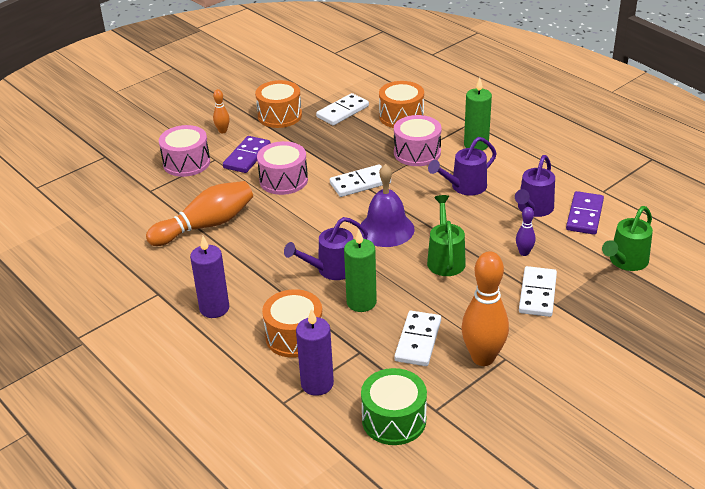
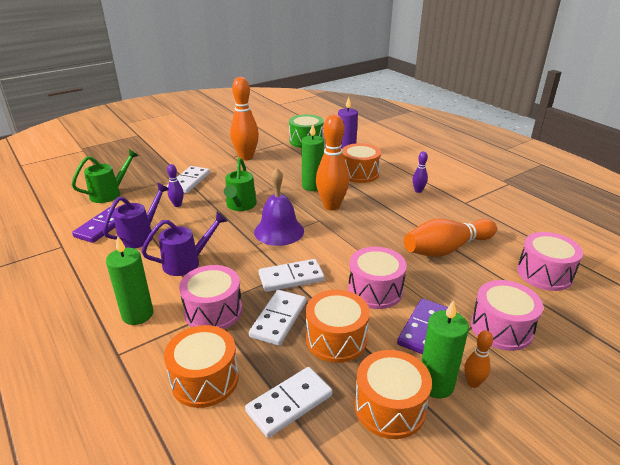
camera: 175 degrees left, 5 degrees down
(121, 209) = (544, 273): none -> pink drum
(214, 308) = (418, 191): purple candle -> purple bowling pin
(248, 128) = (435, 384): none -> green candle
(315, 145) = (336, 339): none -> orange drum
(331, 270) = (331, 206): purple watering can -> orange bowling pin
(418, 340) = (281, 166): white domino -> white domino (278, 319)

